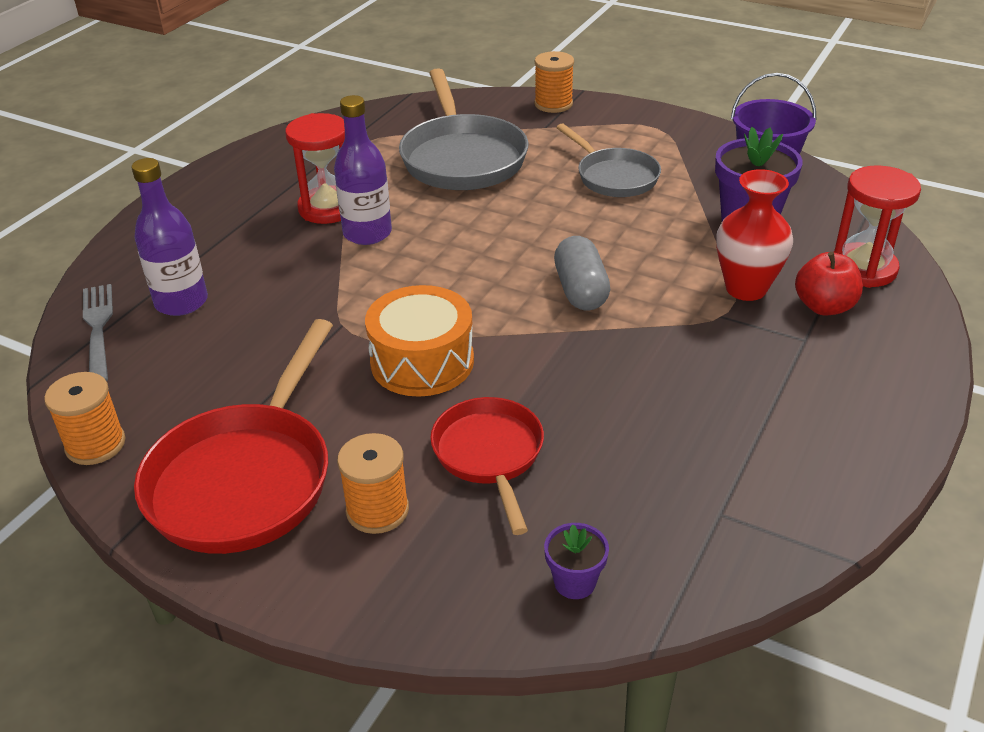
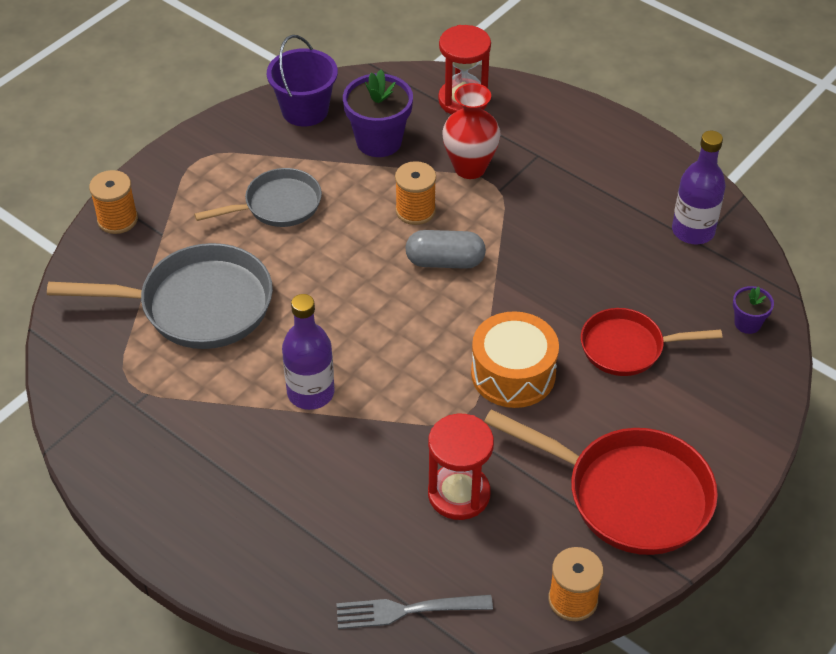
camera: 80 degrees left, 10 degrees up
(181, 302) = (382, 543): purple bottle -> purple bottle (693, 231)
(328, 208) = (253, 420): red hourglass -> red hourglass (459, 494)
(377, 510) = (673, 417): orange spool -> orange spool (415, 210)
(824, 306) = (503, 134): red apple -> none

